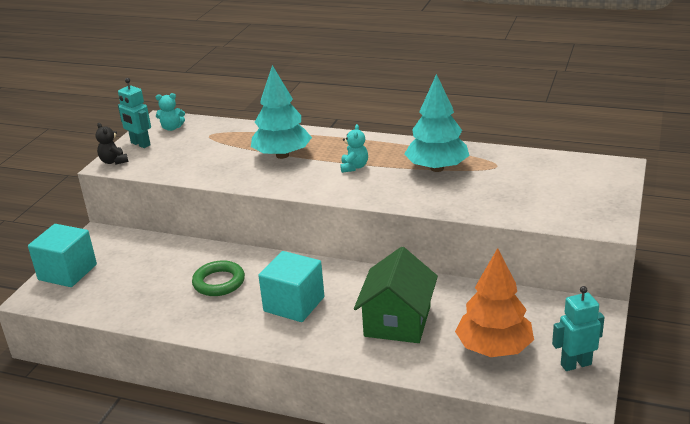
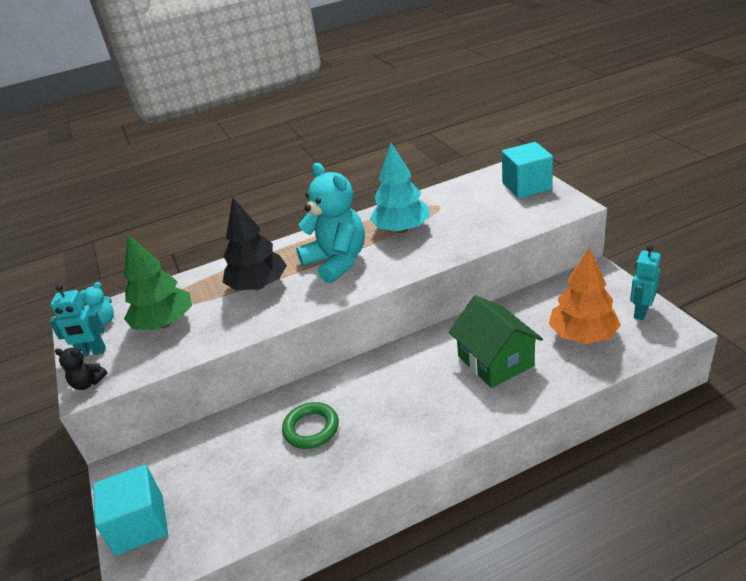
camera: 40 degrees left, 5 degrees up
(198, 149) = (165, 323): none -> green tree
(282, 155) = (258, 286): turquoise tree -> black tree
(294, 304) = (402, 402): turquoise cube -> turquoise cube (526, 186)
(354, 167) = (337, 262): turquoise teddy bear -> turquoise teddy bear, size x2.31

